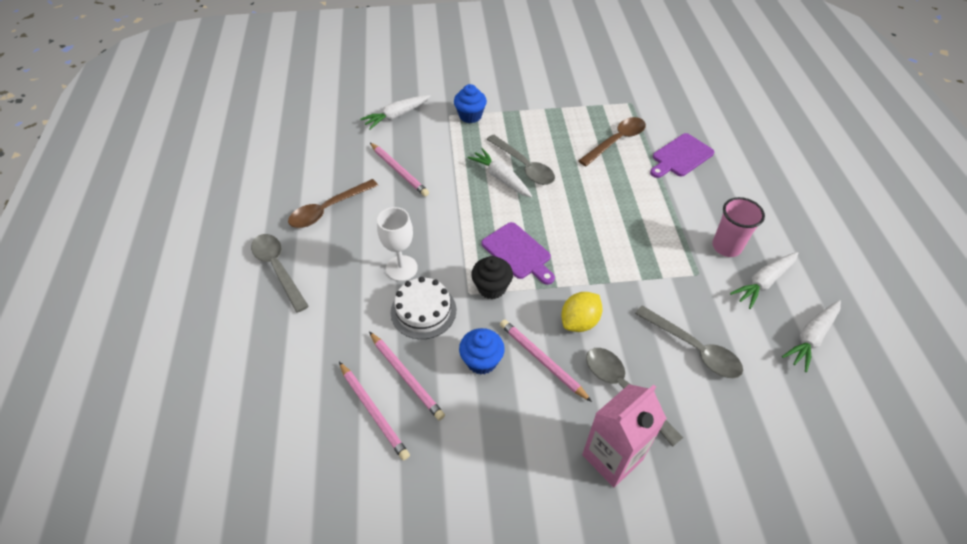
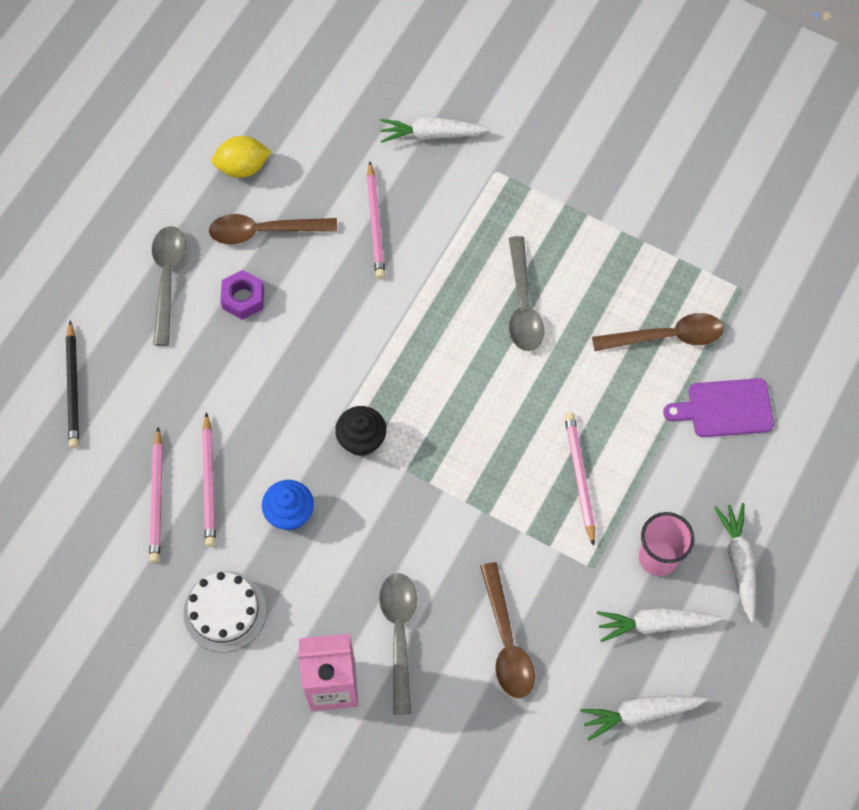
camera: 35 degrees right, 15 degrees up
(249, 375) = (73, 387): none -> black pencil
(342, 252) = (243, 298): none -> purple nut
(401, 268) = (288, 357): white goblet -> none
(423, 311) = (275, 422): white cake -> white cake (225, 611)
(470, 116) = (520, 188): blue cupcake -> none
(501, 178) = (482, 305): white carrot -> white carrot (739, 562)
(518, 253) = (422, 416): purple cutting board -> none
(542, 360) = (347, 552): pink pencil -> pink pencil (579, 477)
(579, 321) = (418, 536): yellow lemon -> yellow lemon (243, 167)
(693, 348) = (506, 641): grey spoon -> brown spoon

